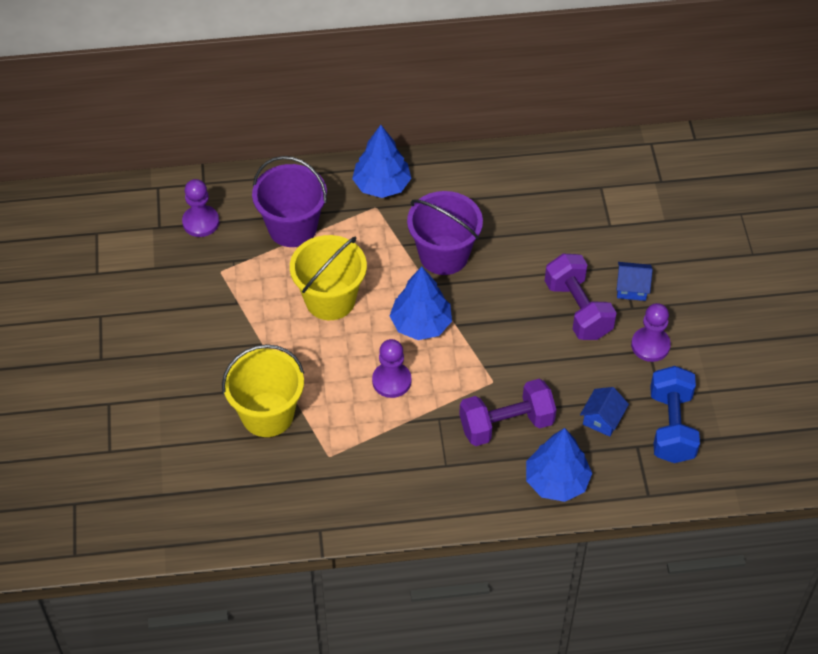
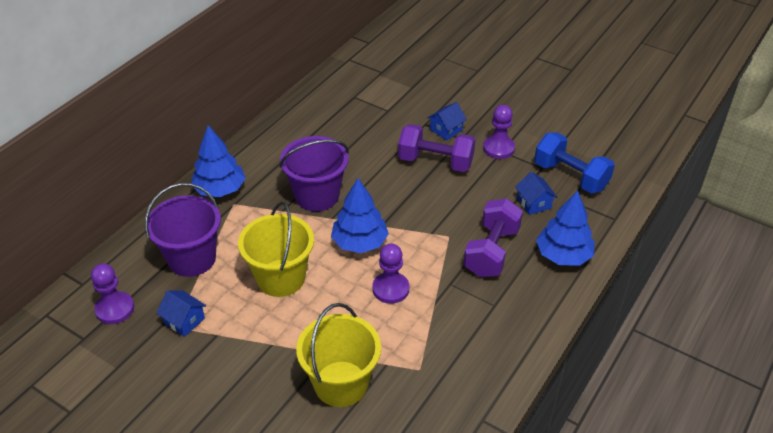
camera: 50 degrees left, 10 degrees down
(231, 272) = (184, 320): none -> blue house

